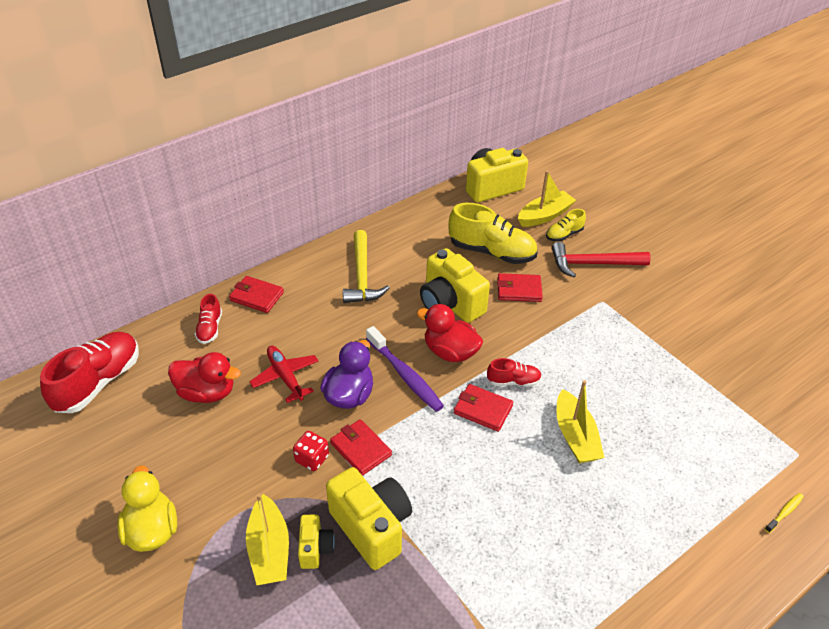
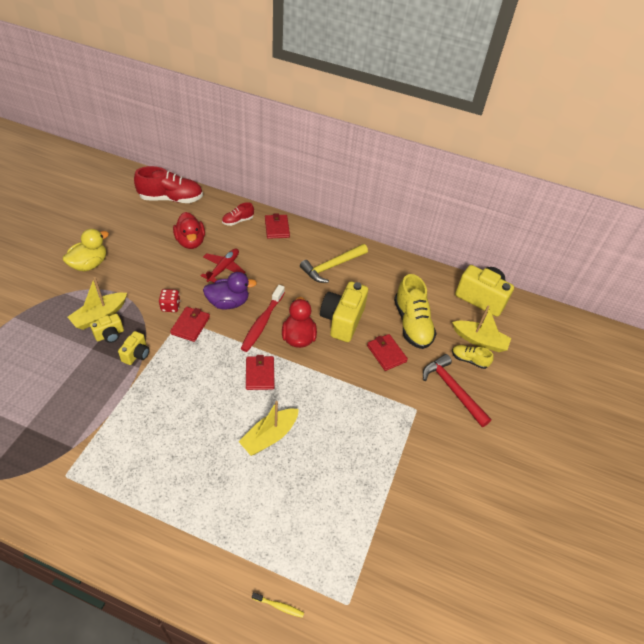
camera: 55 degrees right, 5 degrees up
(372, 527) = (136, 354): yellow camera -> yellow camera, size x0.52
(405, 375) = (262, 322): purple toothbrush -> red toothbrush
(513, 381) = (296, 382): red shoe -> none

